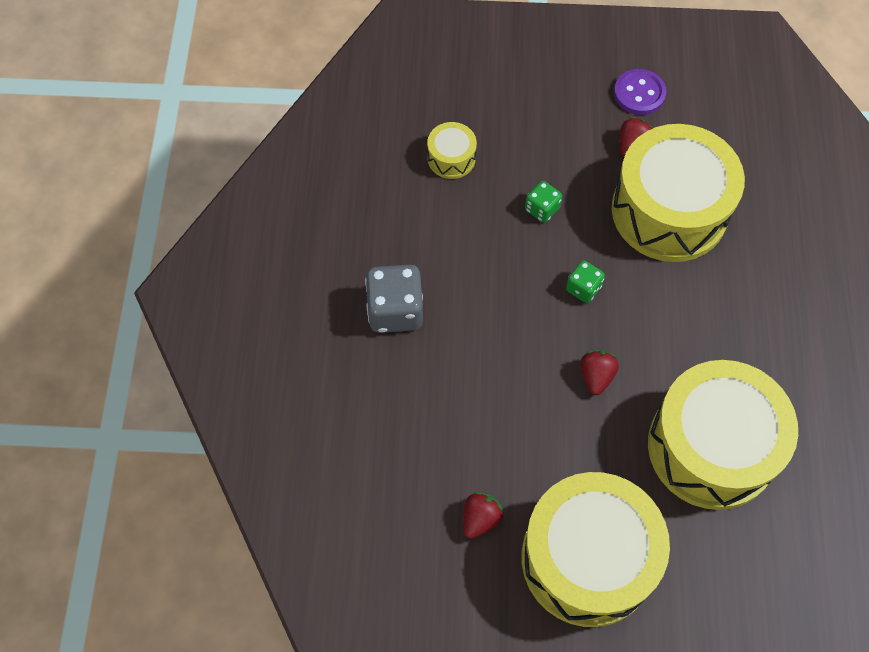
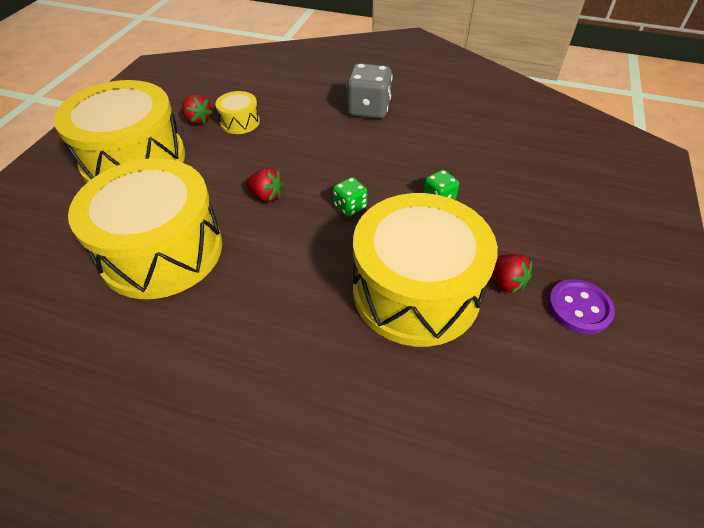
camera: 105 degrees right, 15 degrees down
(451, 158) = (501, 157): yellow drum -> yellow drum (240, 122)

